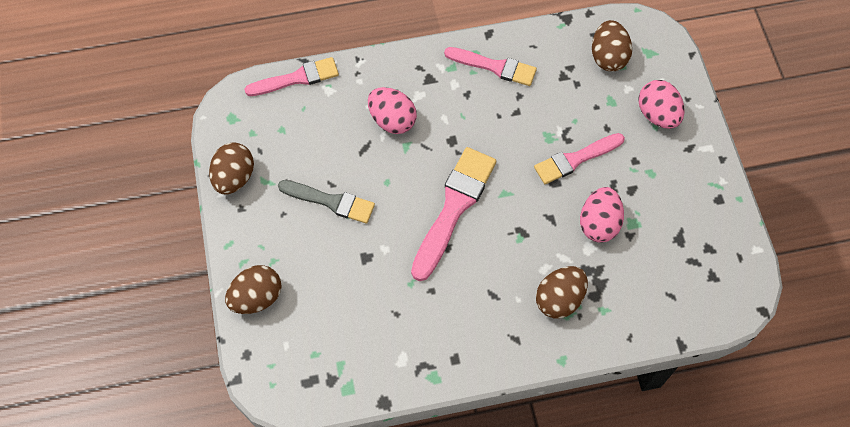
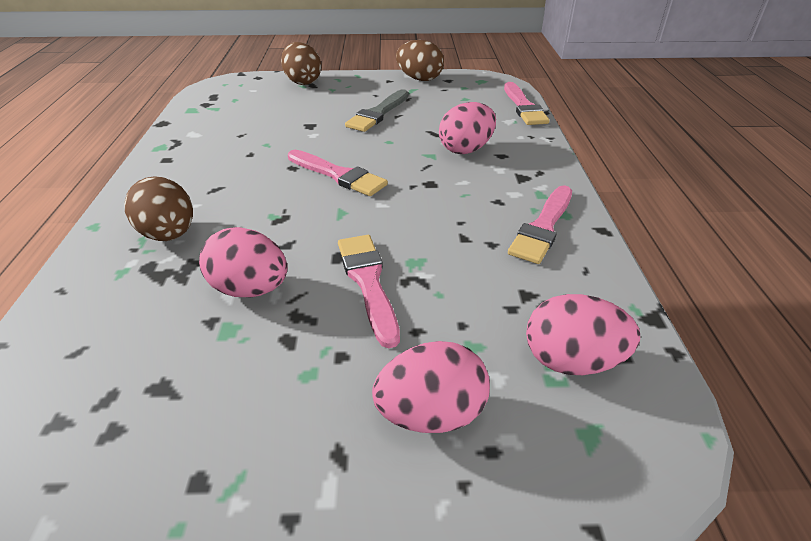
camera: 100 degrees right, 25 degrees down
(454, 208) = (338, 175): pink brush -> pink brush, size x0.66
(608, 57) = (571, 360): brown egg -> pink egg

